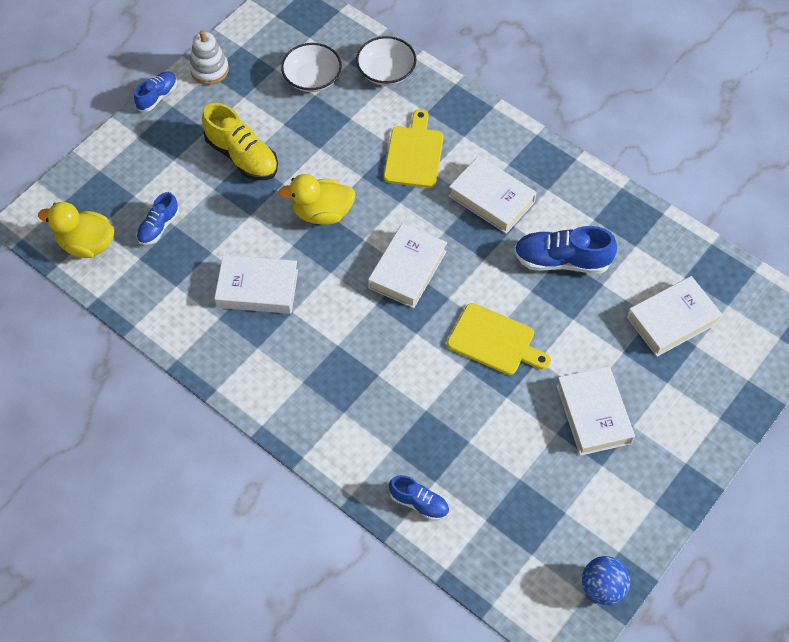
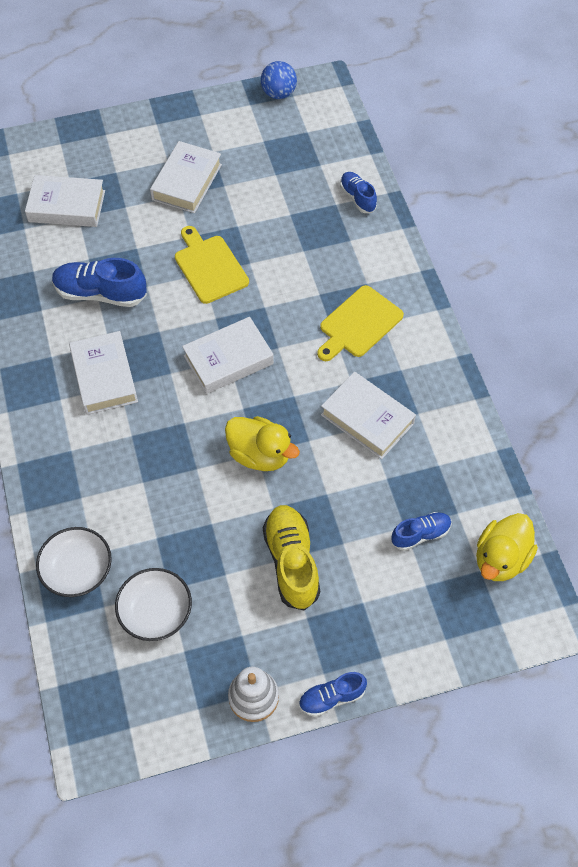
camera: 145 degrees left, 0 degrees up
(87, 244) = (501, 559): yellow duck -> yellow duck turned 75 degrees clockwise
(414, 153) = (130, 461): yellow cutting board -> yellow cutting board (359, 324)
(561, 261) = (100, 293): blue shoe -> blue shoe turned 150 degrees clockwise

